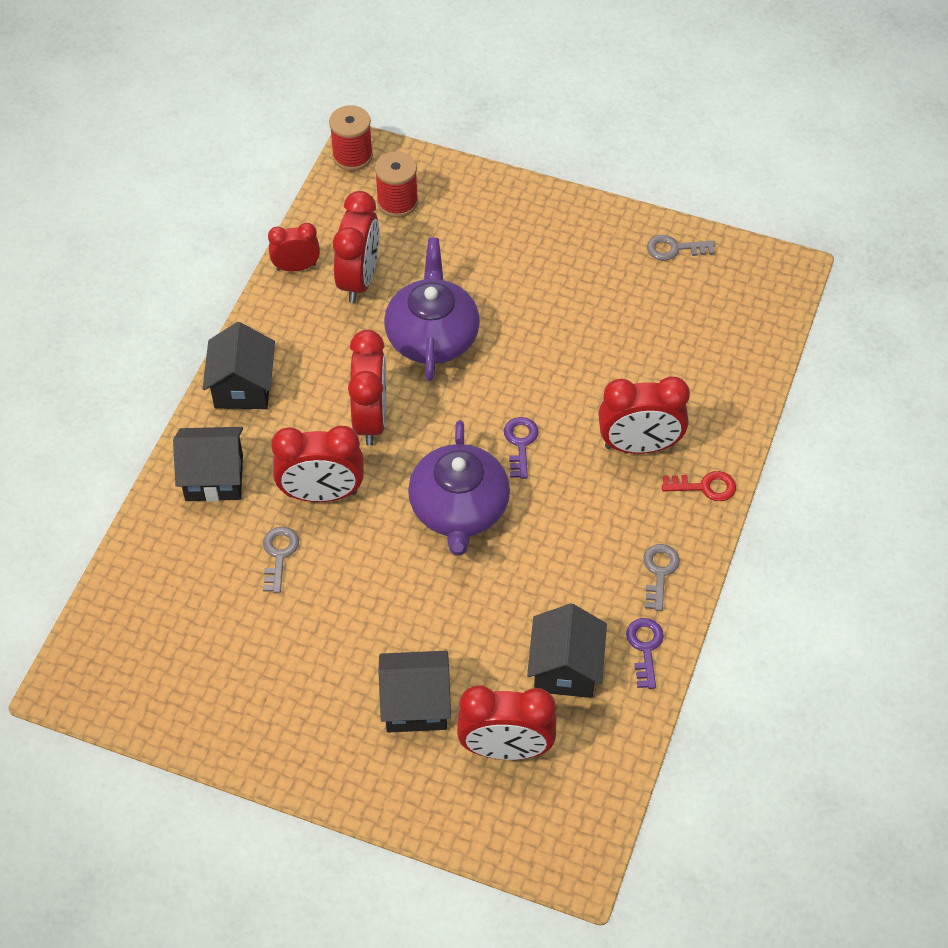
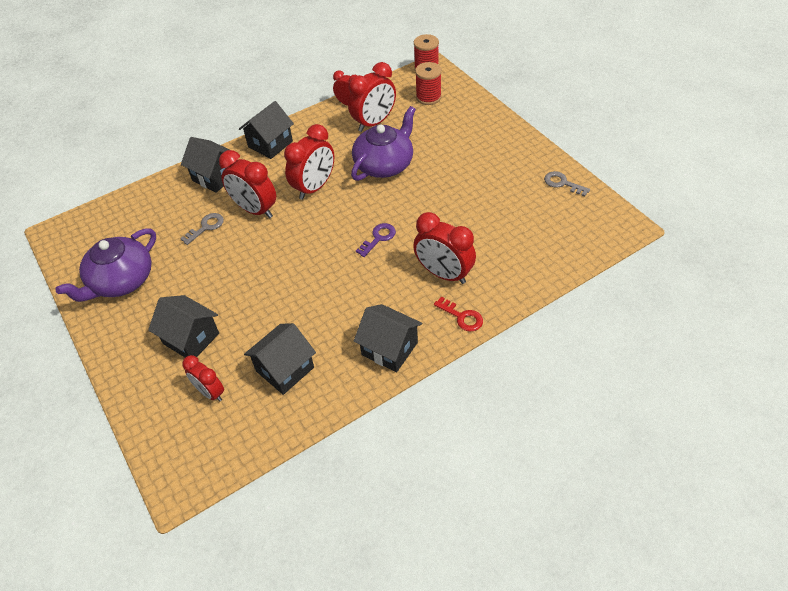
camera: 40 degrees right, 5 degrees down
(459, 509) = (313, 253): purple teapot -> purple teapot (121, 281)
(506, 749) = (210, 392): red clock -> red clock, size x0.61
(645, 647) = (340, 386): purple key -> none
(659, 572) = (389, 348): grey key -> black house

